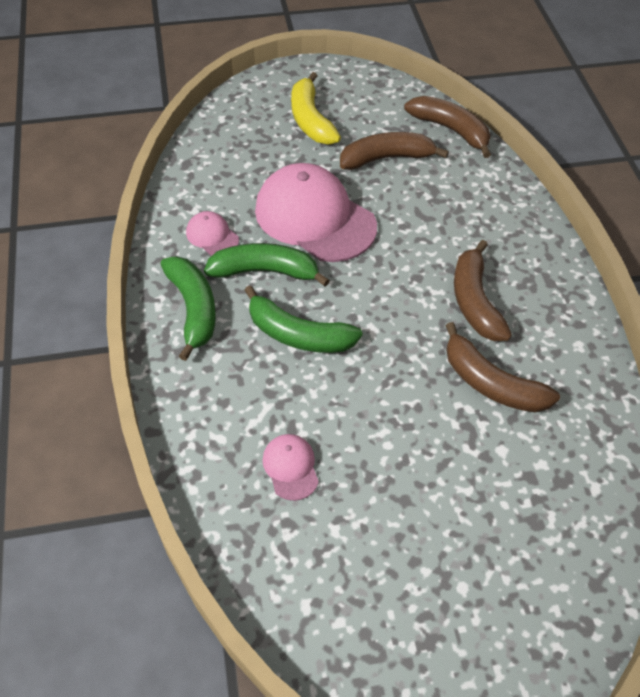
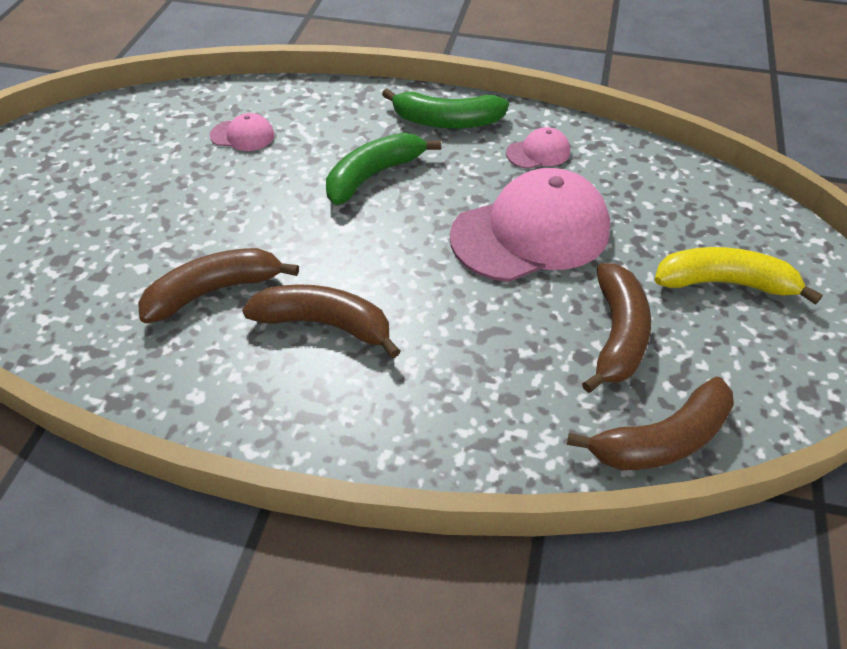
camera: 115 degrees right, 5 degrees down
(265, 271) = (468, 175): green banana -> none

